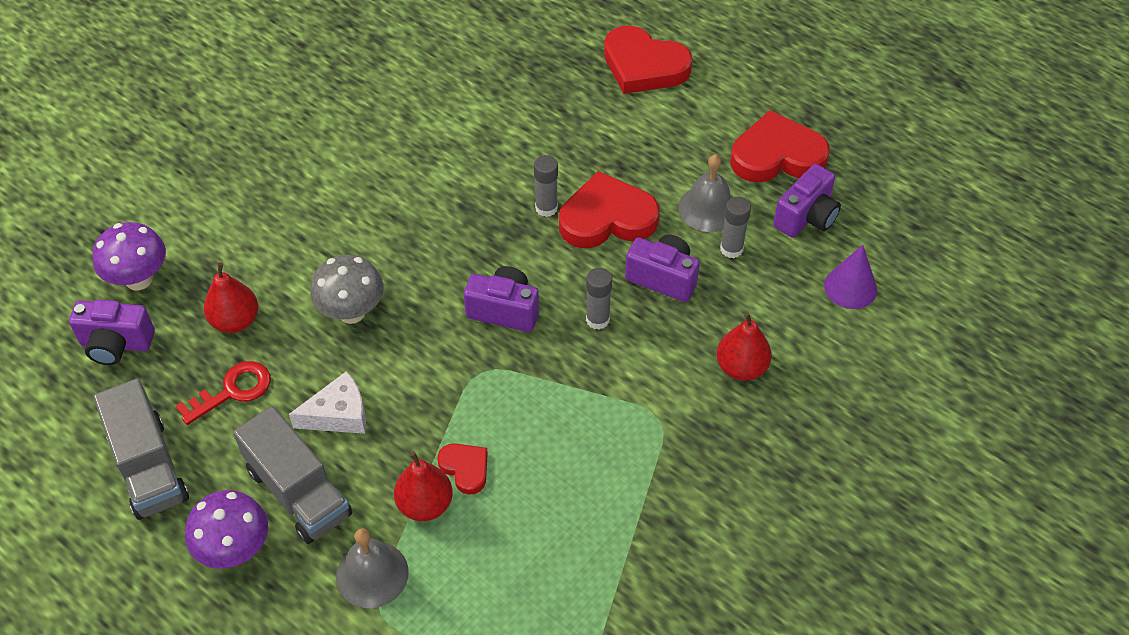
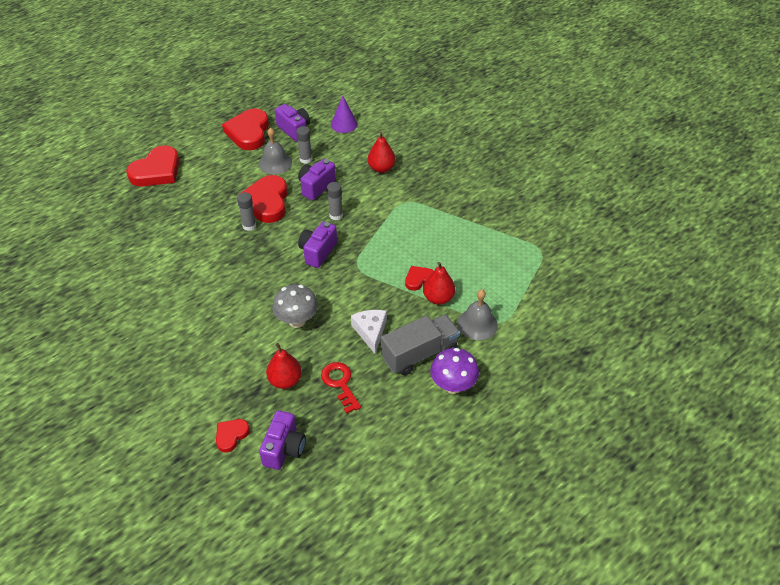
camera: 80 degrees left, 5 degrees down
(139, 279) = (231, 435): purple mushroom -> red heart
(149, 467) = (387, 429): grey truck -> none

